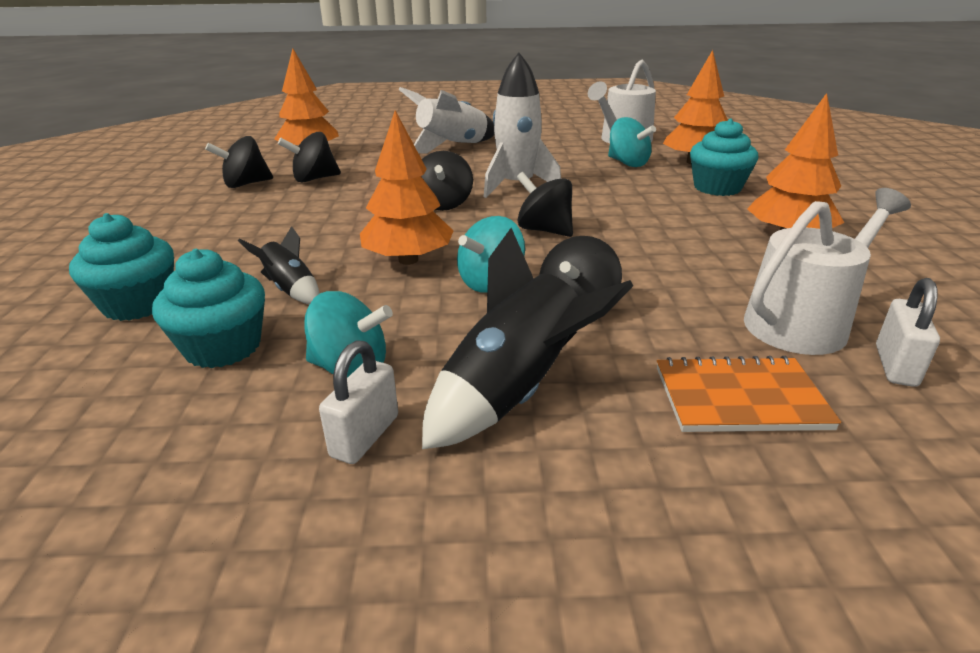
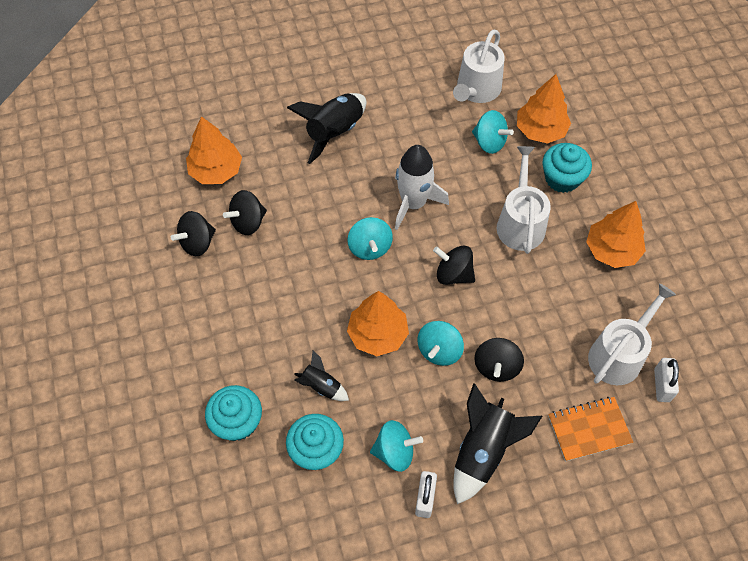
camera: 15 degrees left, 30 degrees up
(444, 204) = (370, 247): black spinning top -> turquoise spinning top
(452, 147) = (334, 132): white rocket -> black rocket
(653, 207) = (520, 223): none -> white watering can

